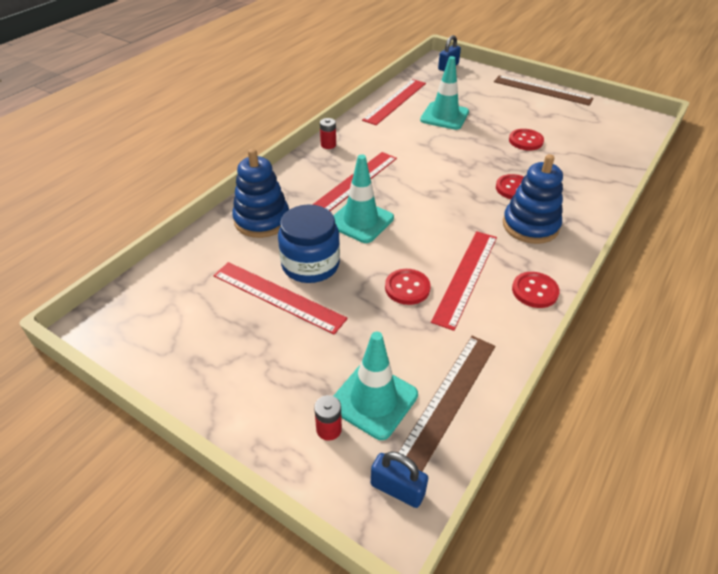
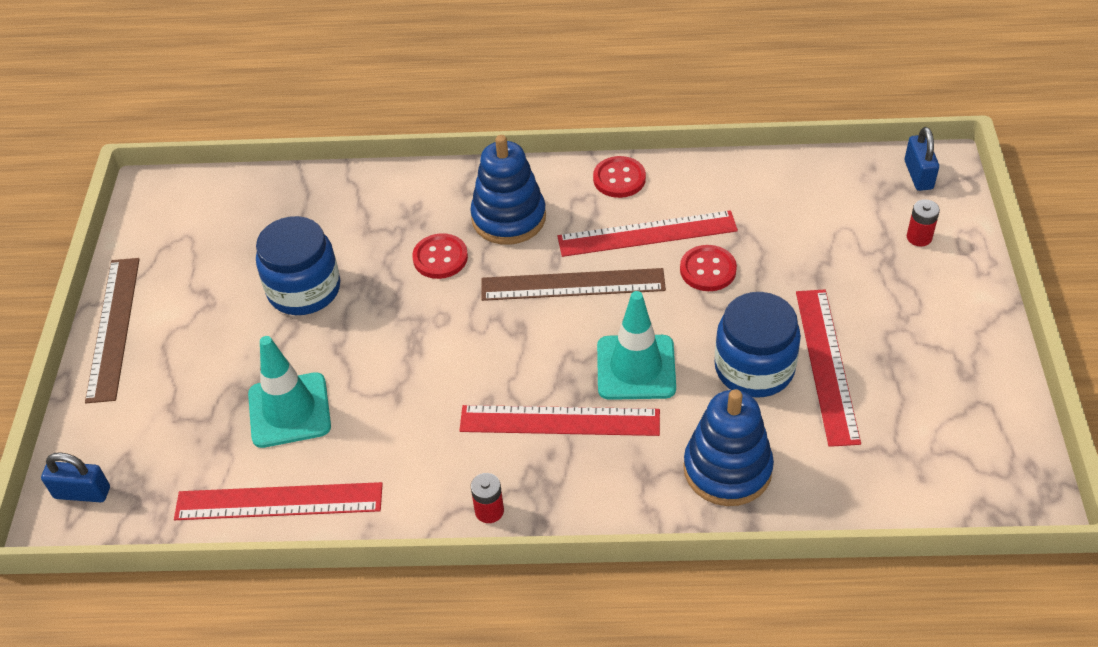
camera: 120 degrees left, 5 degrees up
(373, 400) = (862, 226): turquoise traffic cone -> none
(448, 399) = (810, 183): brown ruler -> brown ruler (572, 284)
(525, 141) = (304, 289): red button -> blue jar

